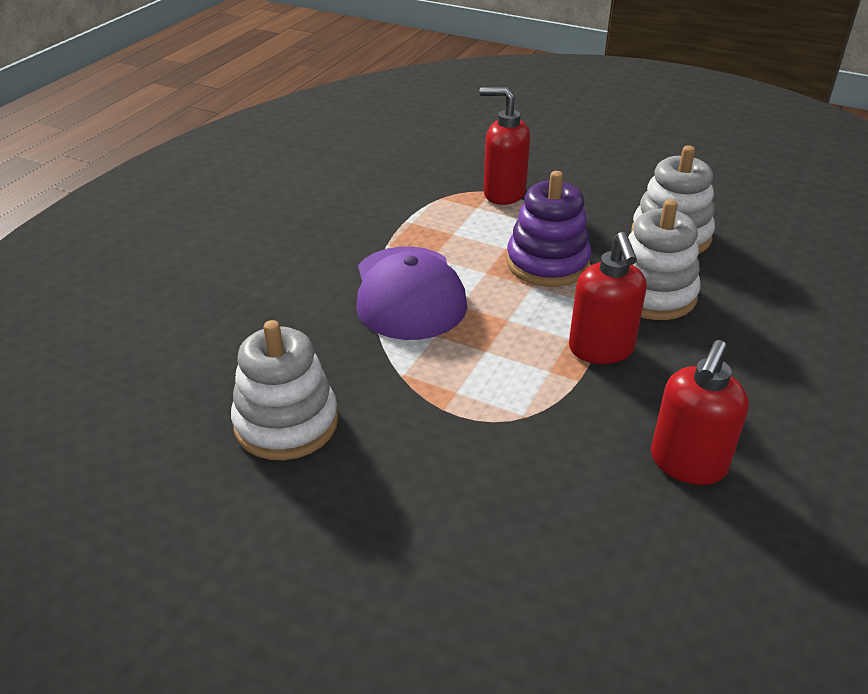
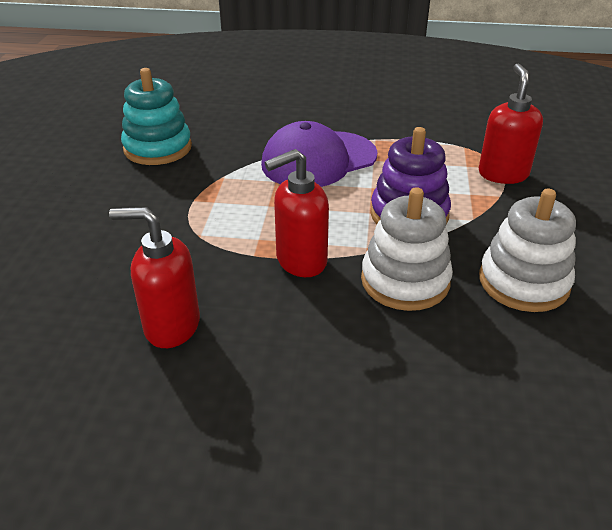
camera: 70 degrees right, 0 degrees up
(286, 423) = (158, 148): white stacking toy -> turquoise stacking toy

